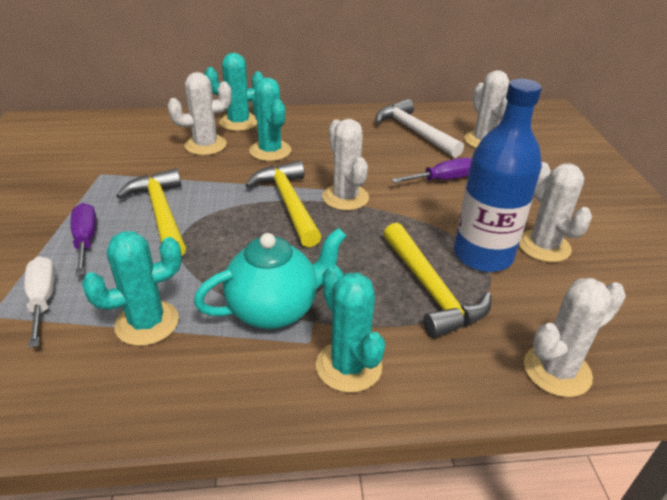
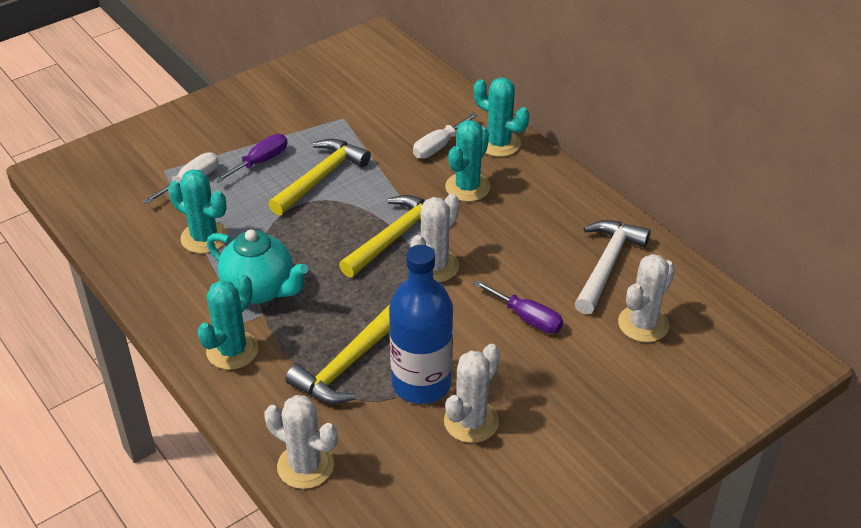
camera: 60 degrees right, 5 degrees up
(205, 145) = (438, 146): white cactus -> white screwdriver

